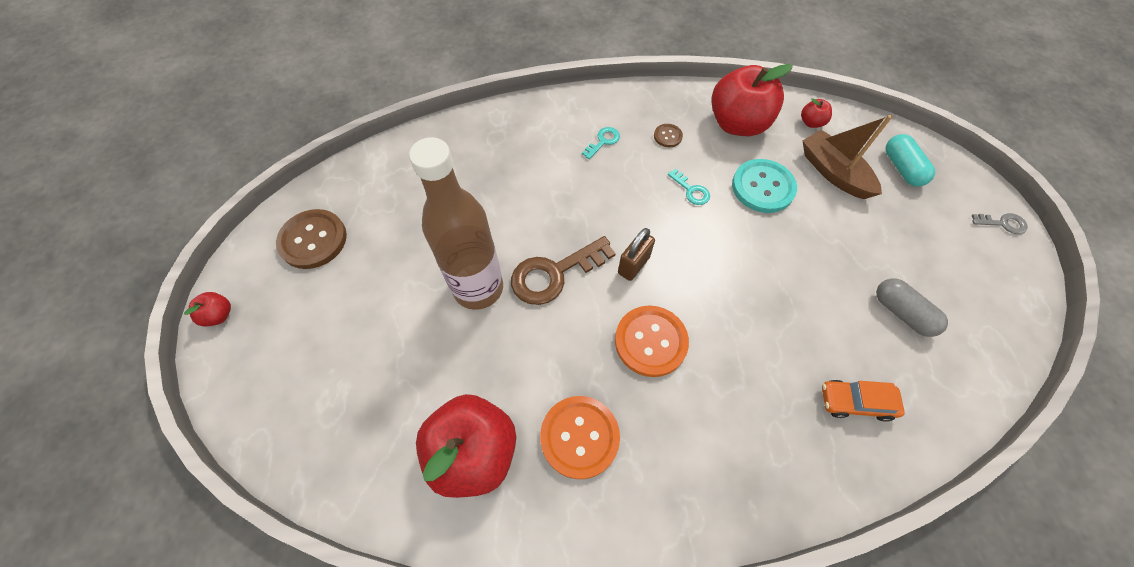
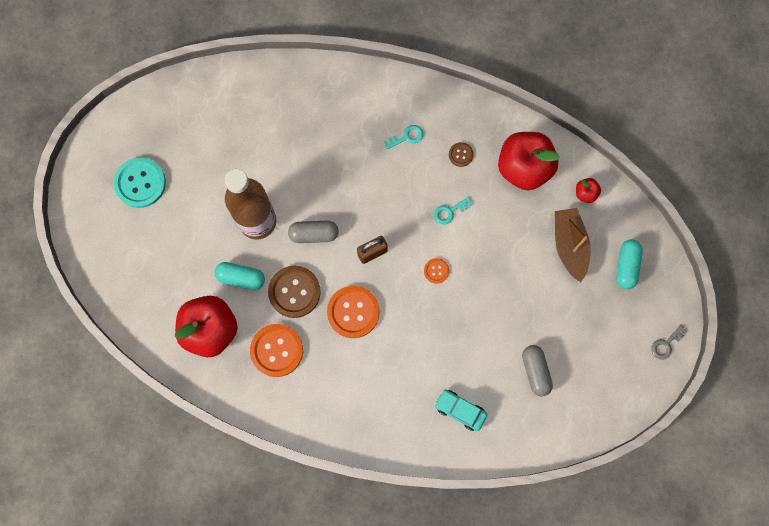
camera: 25 degrees right, 15 degrees up
(219, 315) = (82, 165): red apple -> none
(313, 240) = (159, 131): brown button -> brown button (294, 292)
(487, 363) = (241, 278): none -> turquoise capsule
(554, 274) = (314, 234): brown key -> grey capsule
(691, 190) = (449, 212): turquoise key -> turquoise key turned 75 degrees clockwise
(717, 253) = (436, 271): none -> orange button
(763, 187) = (505, 233): turquoise button -> turquoise button (140, 183)
(855, 402) = (460, 410): orange car -> turquoise car
(1003, 223) = (666, 344): grey key -> grey key turned 105 degrees clockwise

